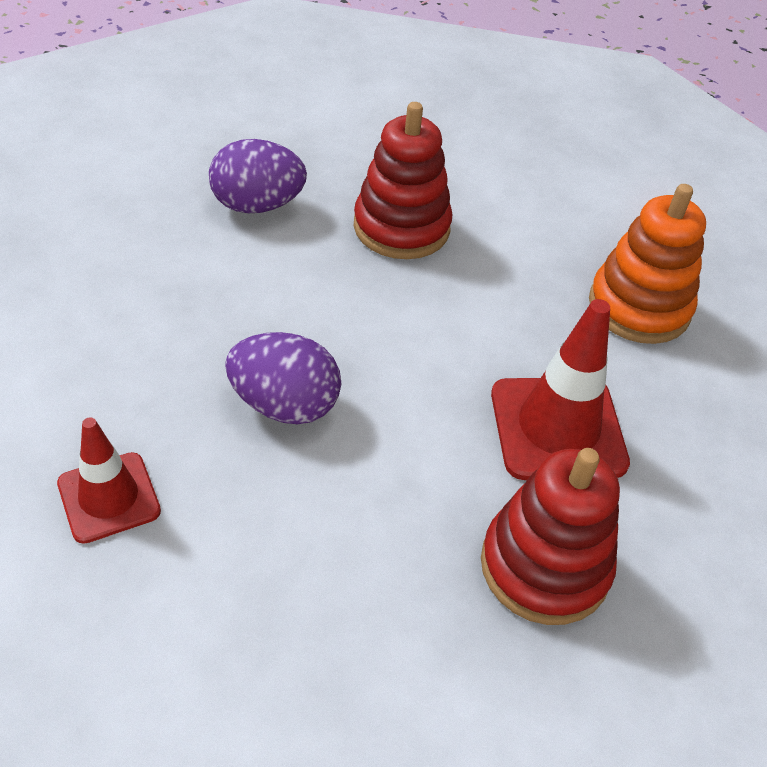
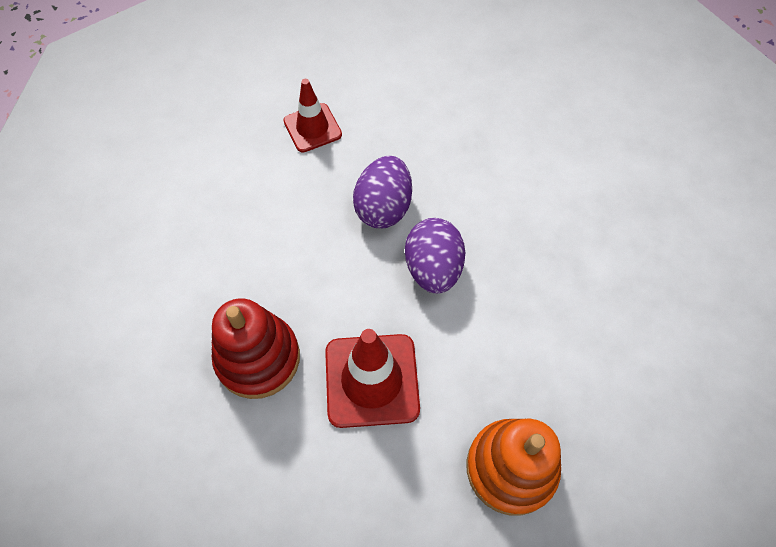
camera: 95 degrees right, 15 degrees up
(257, 205) = (579, 179): purple egg -> purple egg (433, 268)
(401, 227) = (576, 279): red stacking toy -> none

